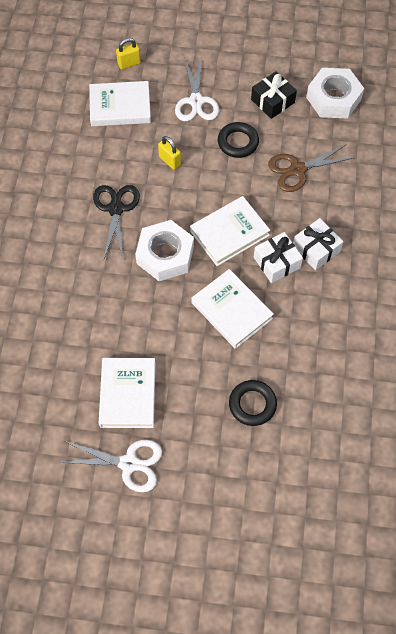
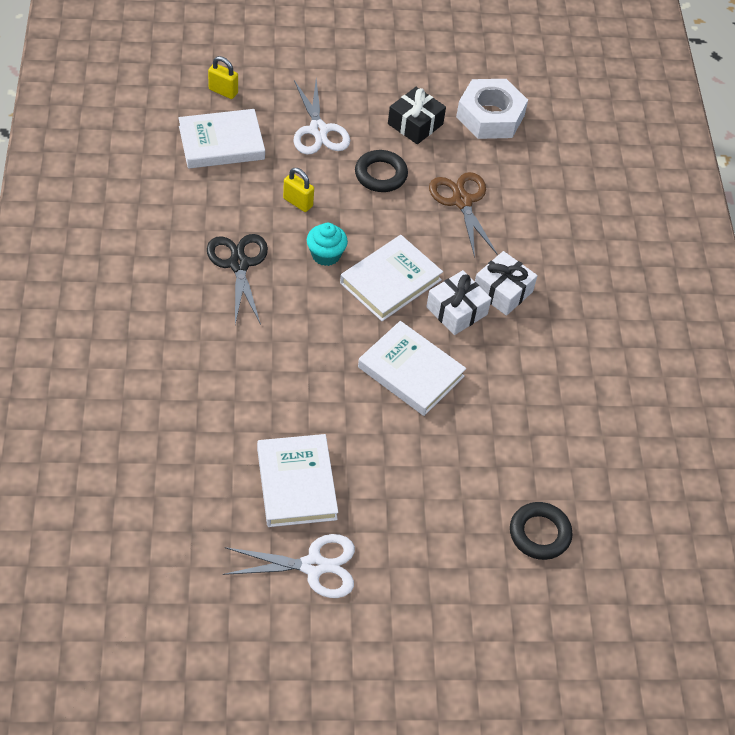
camera: 15 degrees left, 10 degrees down
(129, 63) = (223, 91): yellow padlock -> yellow padlock turned 60 degrees clockwise
(165, 255) = (313, 313): white nut -> none
(183, 206) = (326, 255): none -> turquoise cupcake
(252, 404) = (458, 479): black ring -> black ring (539, 534)
(297, 170) = (462, 201): brown scissors -> brown scissors turned 105 degrees clockwise

